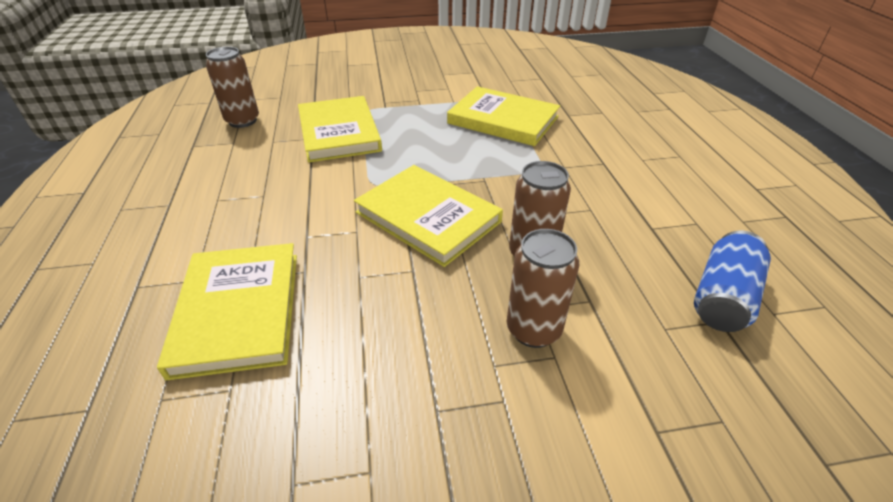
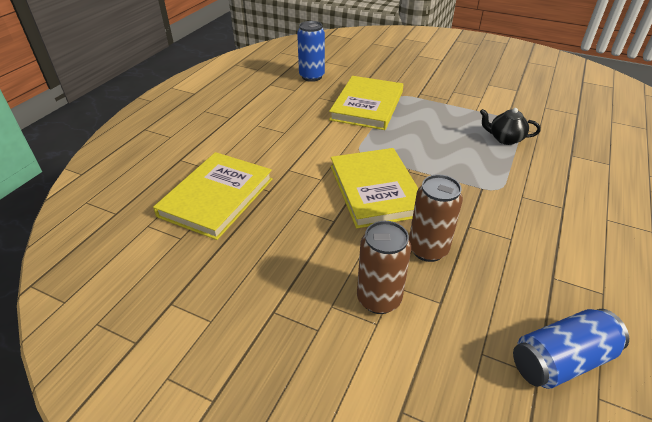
camera: 35 degrees right, 0 degrees up
(242, 121) = (311, 76): brown can -> blue can
(503, 120) = (505, 139): yellow book -> black teapot

